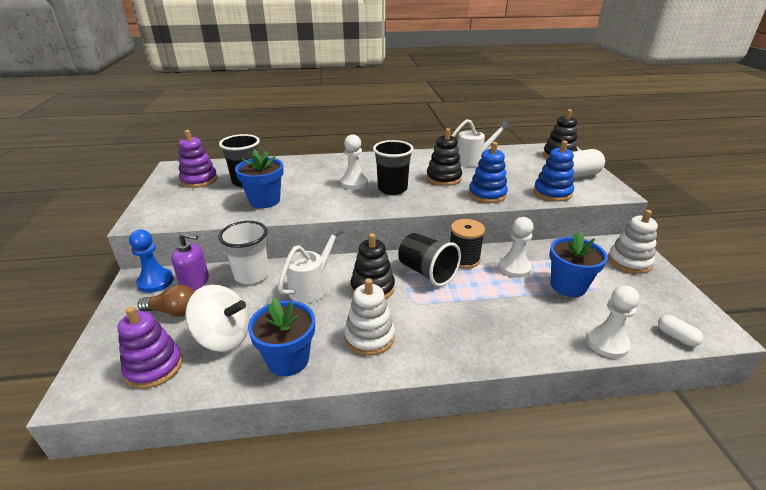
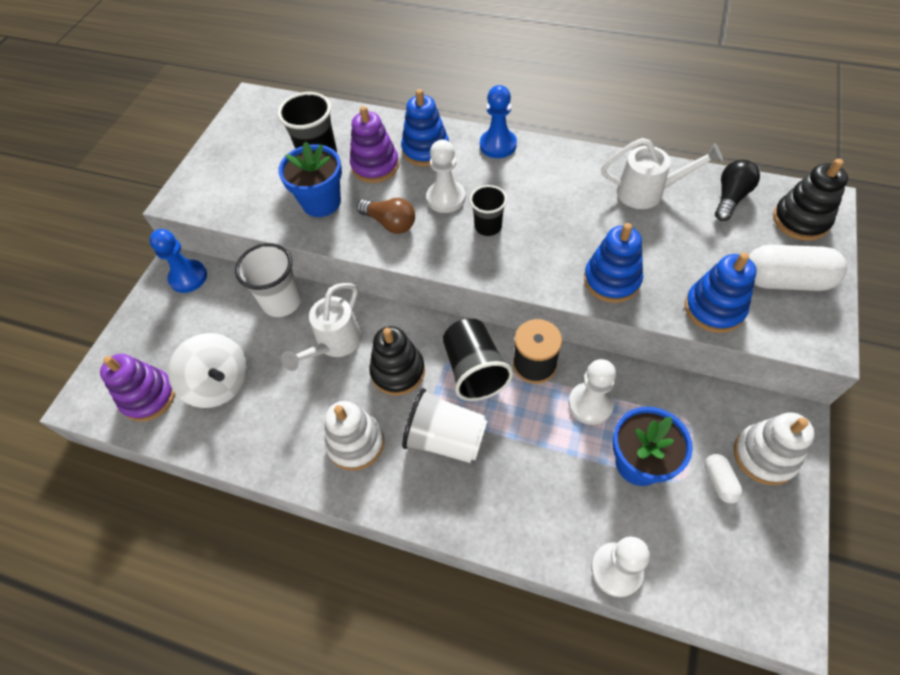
camera: 30 degrees right, 25 degrees up
(173, 311) = (189, 328): brown light bulb -> brown light bulb (390, 223)
(195, 282) = (224, 291): purple soap dispenser -> none
(199, 180) = (267, 136): purple stacking toy -> purple stacking toy (375, 166)
(288, 360) = (264, 439): blue flower pot -> none
(312, 286) = (335, 343): white watering can -> white watering can turned 150 degrees clockwise
(323, 167) = (425, 150): none -> blue stacking toy
(369, 158) = (498, 145): none -> blue pawn
(392, 189) = (488, 226): black cup -> black cup, size x0.64
(436, 313) = (446, 438): none -> white cup
(443, 178) = (573, 224): black stacking toy -> none
(517, 154) = (730, 198): none -> black light bulb
(676, 337) = (716, 602): white capsule -> white capsule (719, 481)

